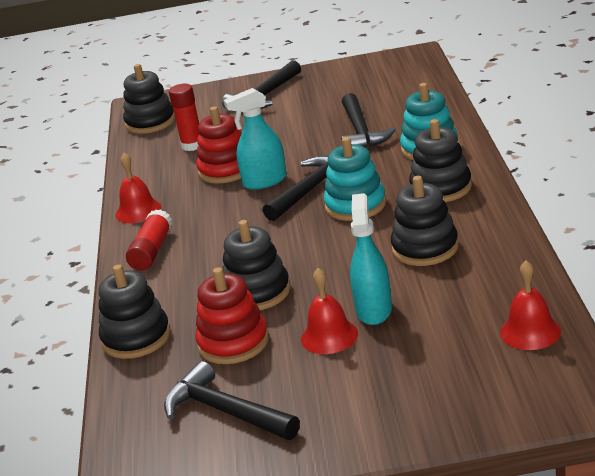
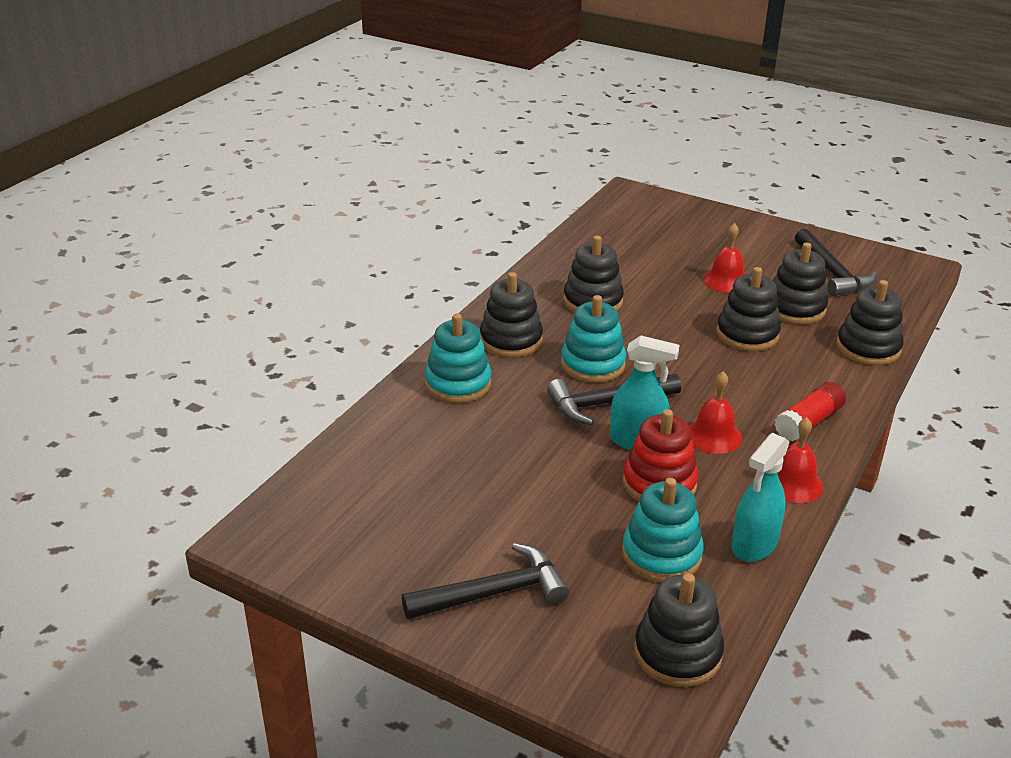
camera: 150 degrees left, 5 degrees up
(192, 145) = (661, 555): red glue stick -> turquoise stacking toy
(233, 343) = (795, 308): red stacking toy -> black stacking toy
(361, 132) = (479, 446): black hammer -> none
(374, 310) = (679, 281): turquoise spray bottle -> turquoise spray bottle (754, 545)
(530, 331) = (608, 227): red bell -> red bell (713, 436)

